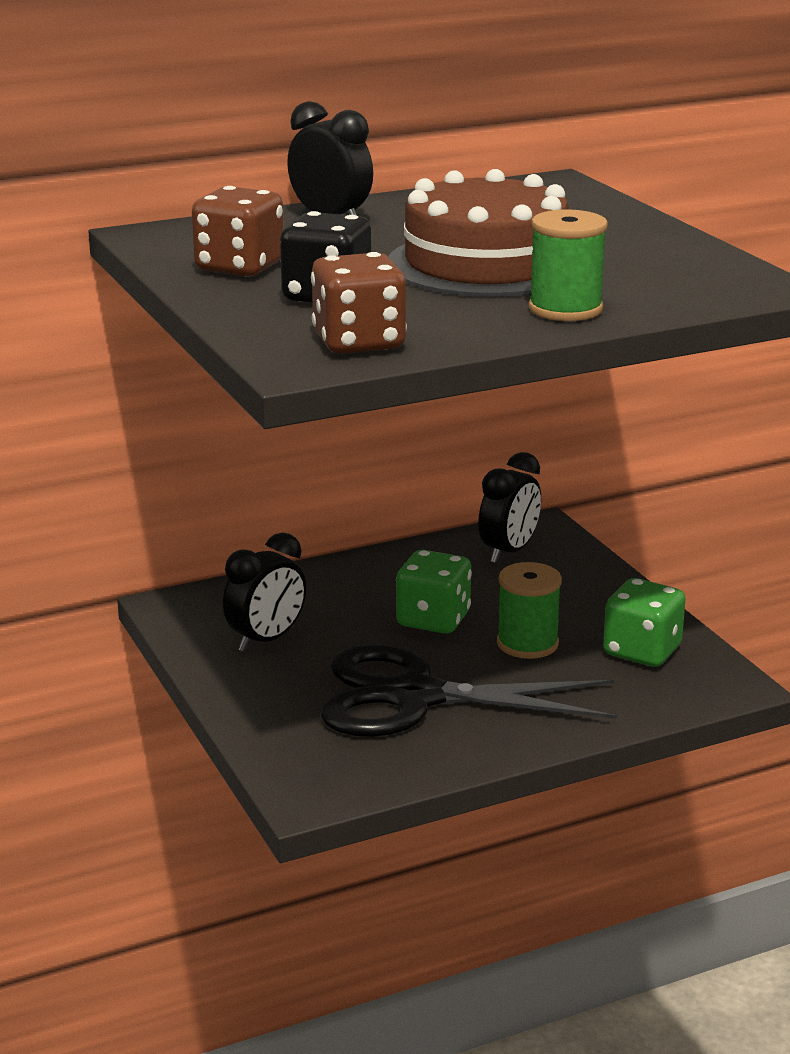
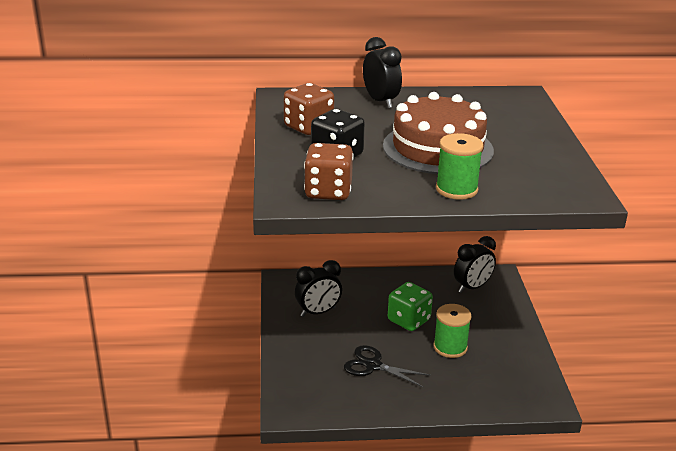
camera: 20 degrees right, 5 degrees up
(414, 697) = (373, 365): black scissors -> black scissors, size x0.53
(642, 651) = (510, 367): green dice -> none

